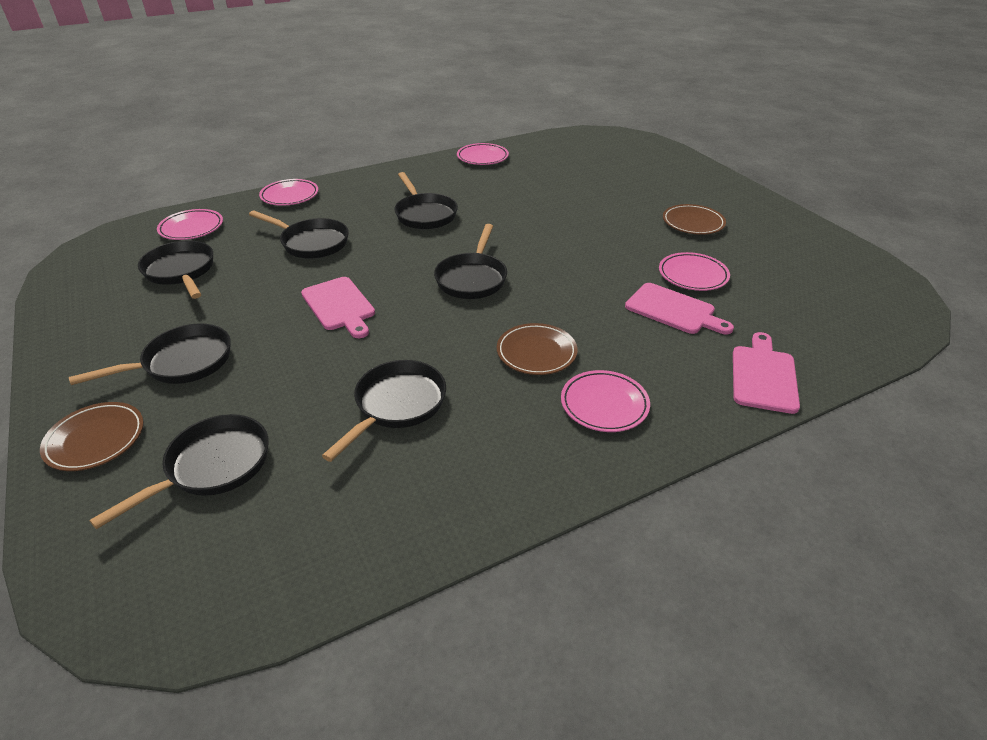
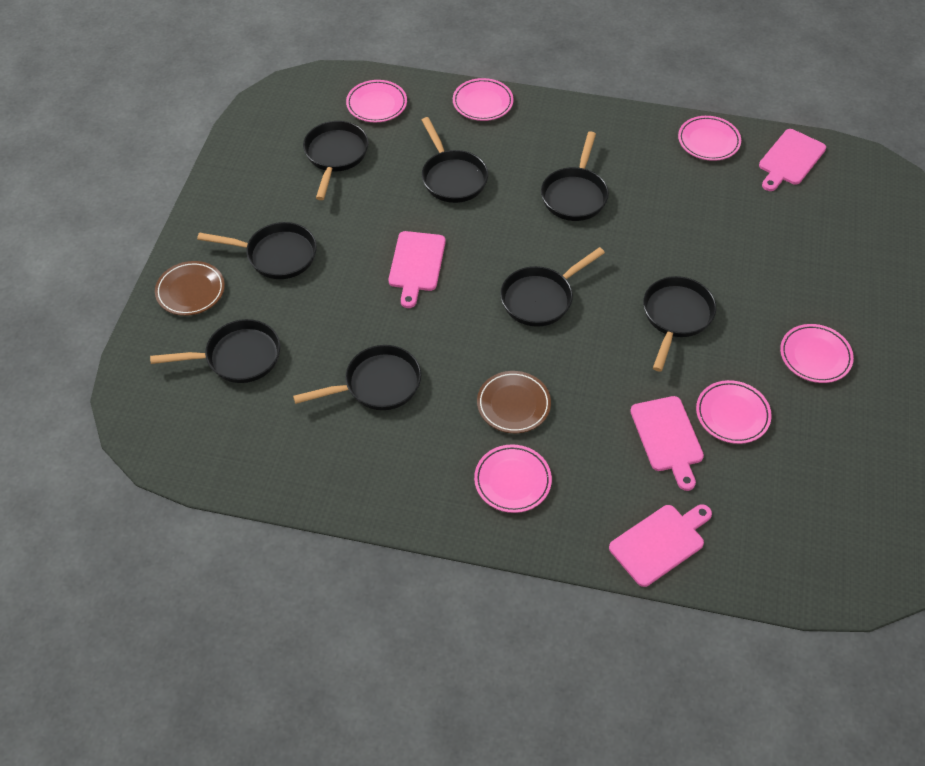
camera: 40 degrees right, 15 degrees up
(544, 147) = (790, 159): none -> pink cutting board
(582, 244) = (676, 317): none -> black pan
(693, 223) = (815, 356): brown plate -> pink plate

